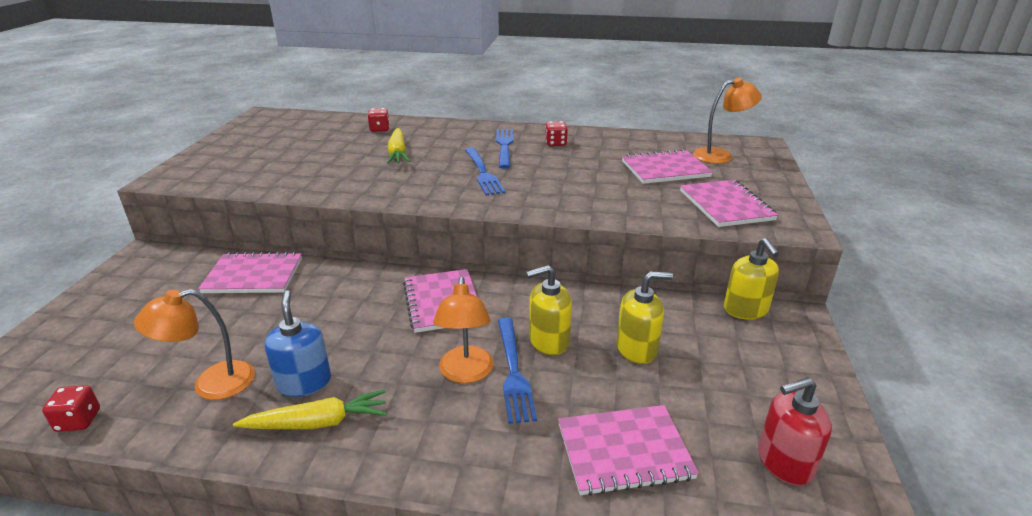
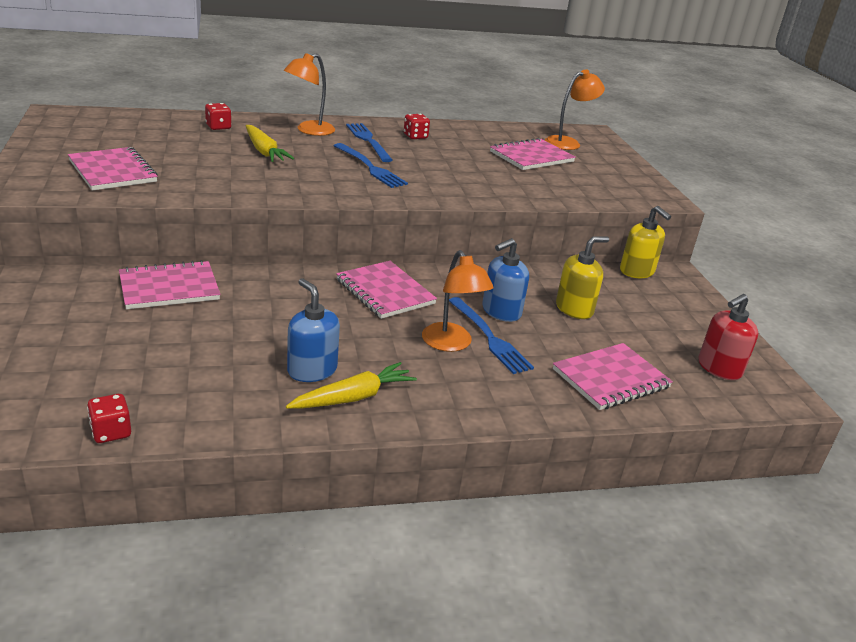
camera: 25 degrees left, 0 degrees up
(211, 384) = (221, 384): orange lamp -> orange lamp (309, 131)
(548, 341) = (501, 311): yellow soap dispenser -> blue soap dispenser
(726, 205) = (601, 185): pink notebook -> pink notebook (113, 171)

